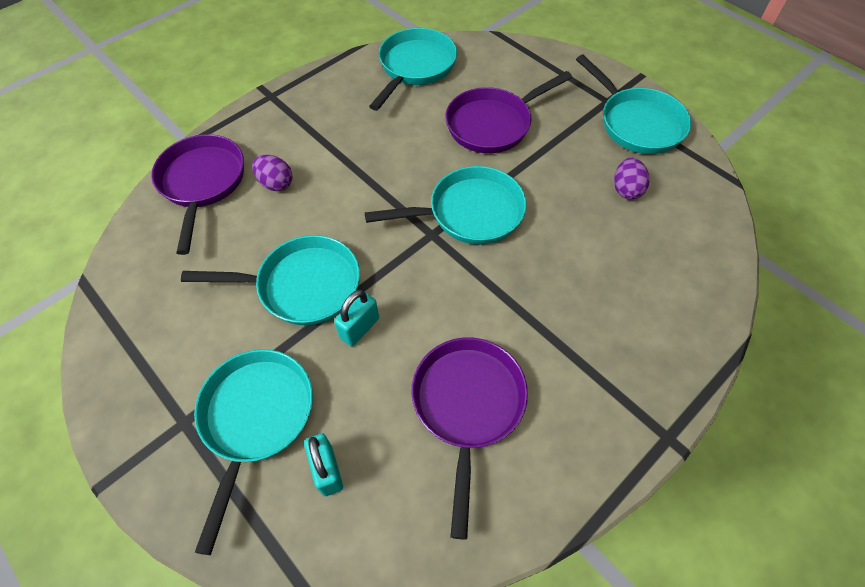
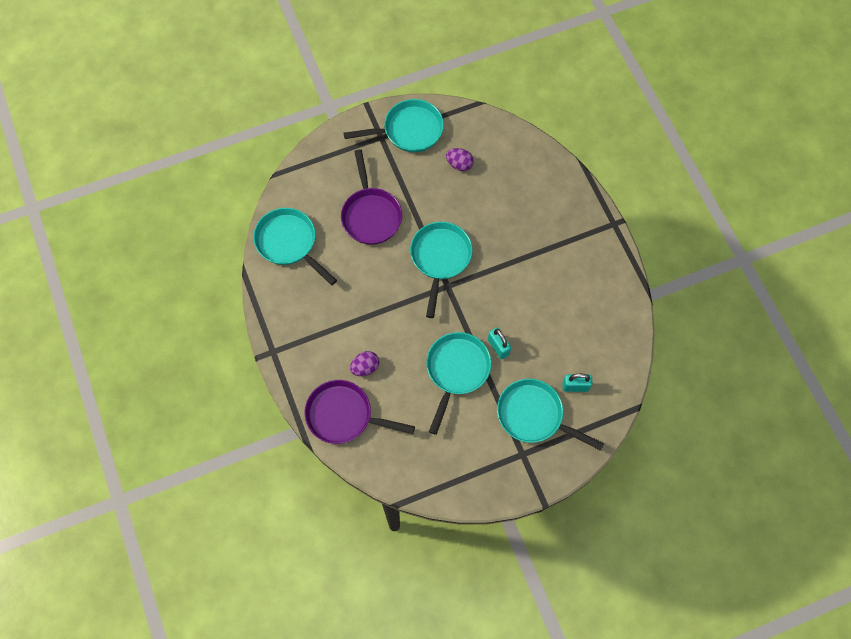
camera: 70 degrees left, 10 degrees up
(468, 405) = (565, 308): purple pan -> none

